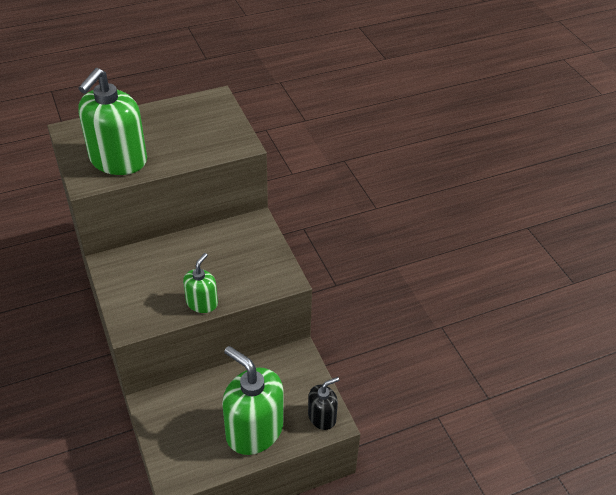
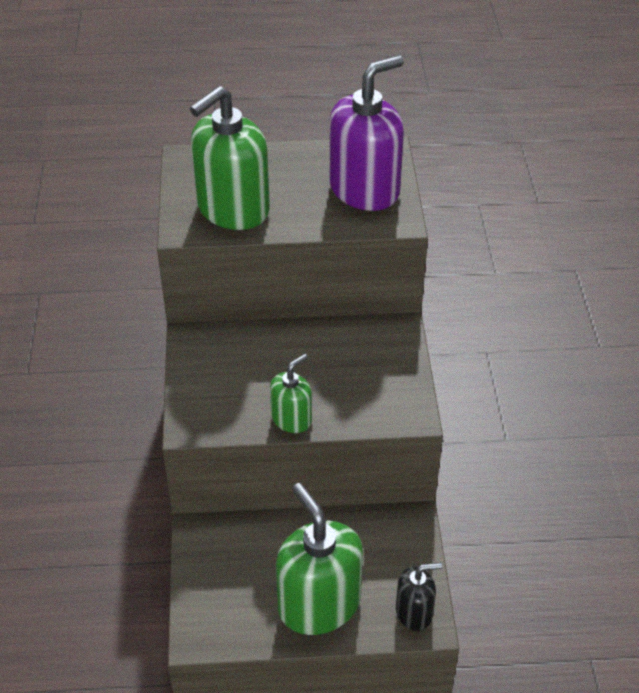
camera: 20 degrees right, 0 degrees up
(210, 128) = (364, 189): none -> purple soap dispenser

